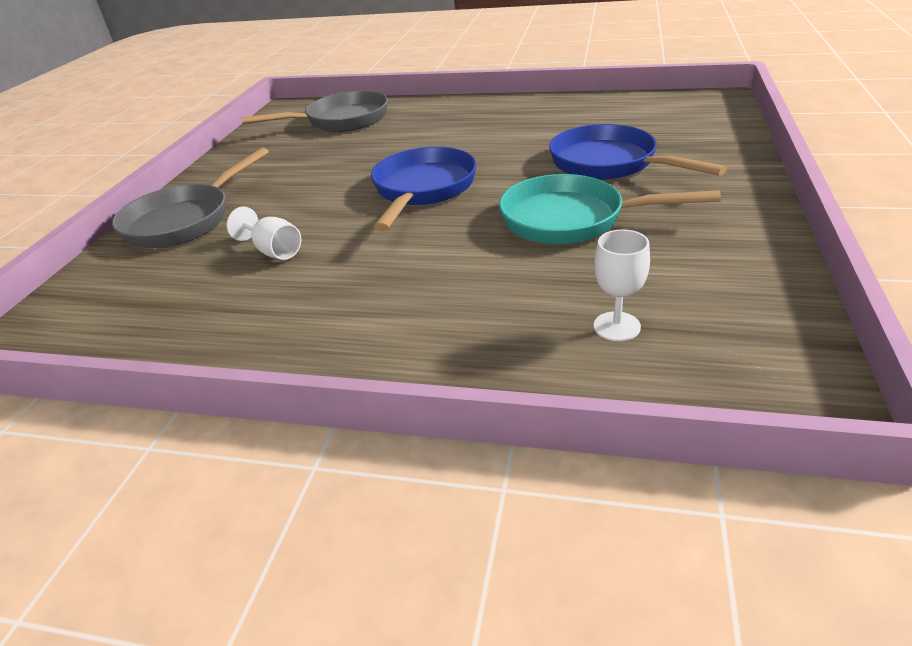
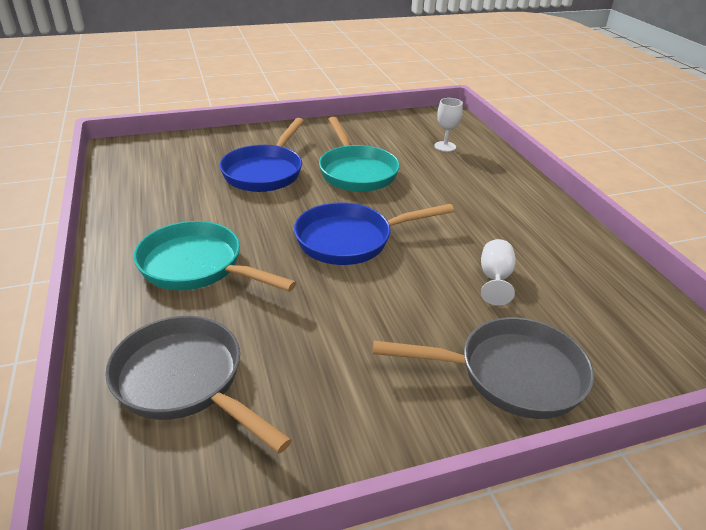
camera: 125 degrees left, 0 degrees up
(454, 126) = (198, 266): none -> turquoise pan

